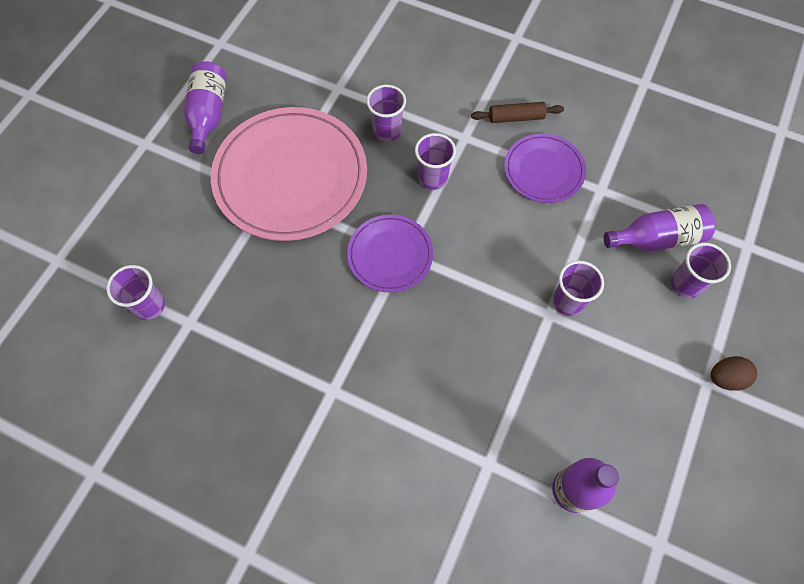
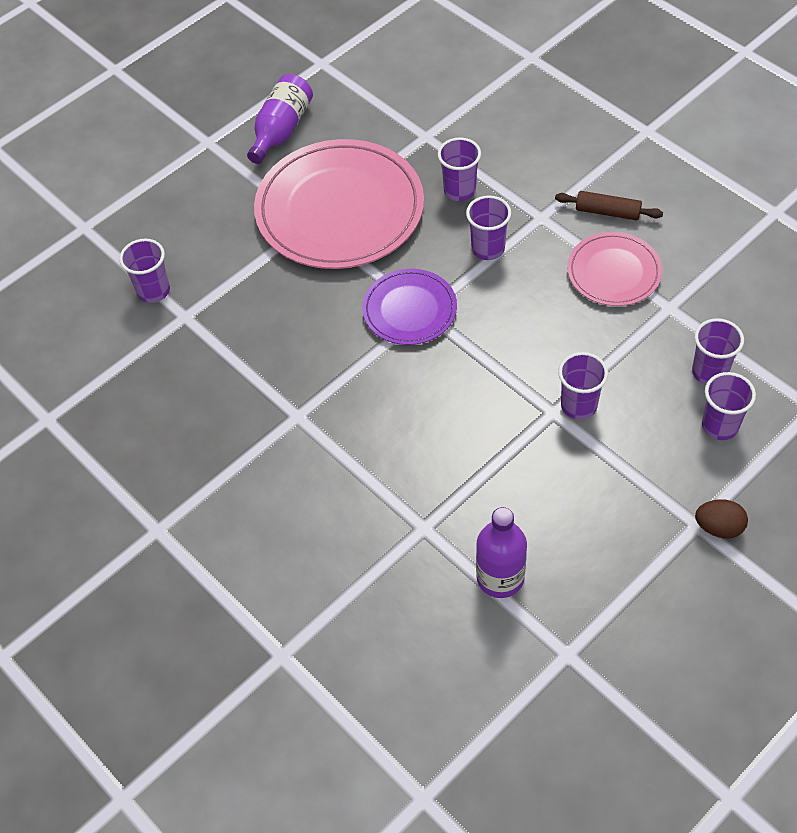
camera: 25 degrees right, 10 degrees down
(543, 170) = (614, 272): purple plate -> pink plate
(656, 238) = (709, 372): purple bottle -> purple cup

